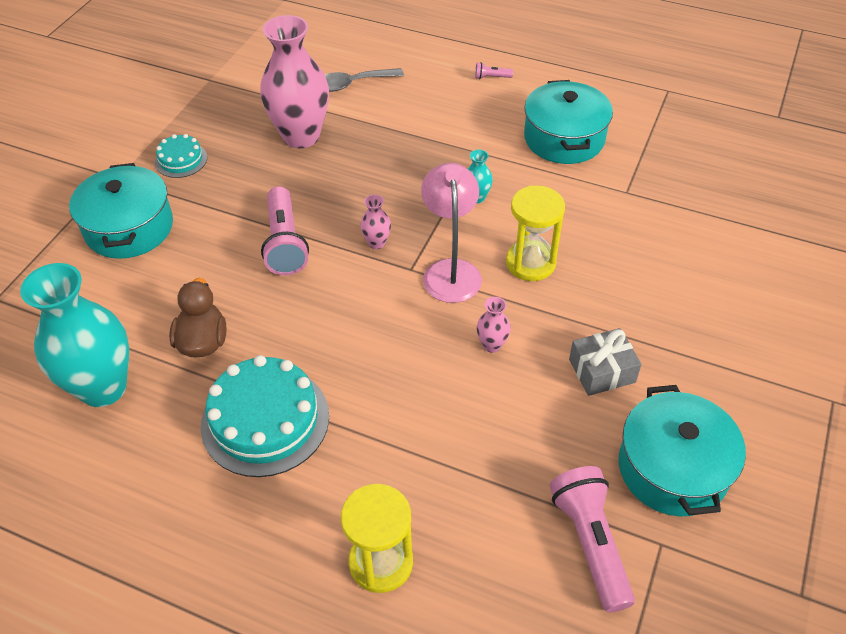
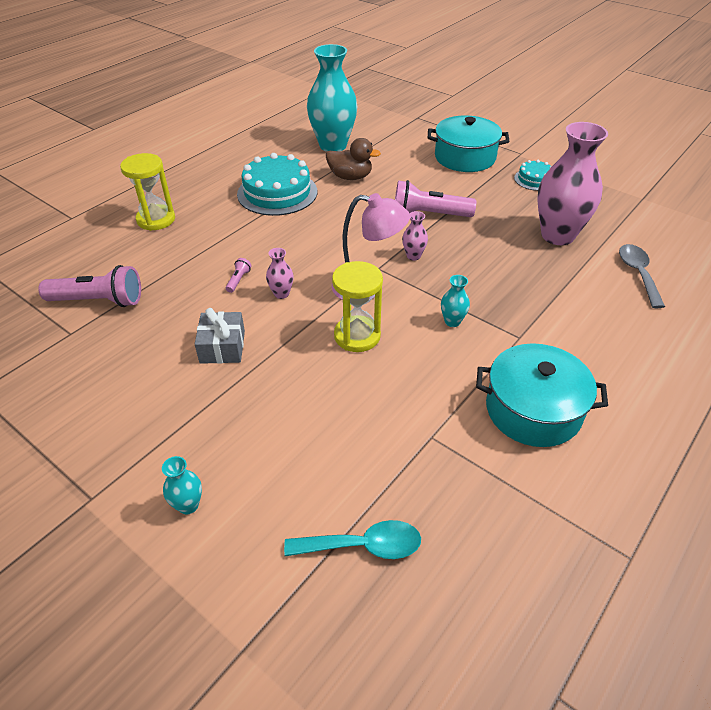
camera: 105 degrees right, 5 degrees down
(491, 77) = (654, 377): pink flashlight -> pink flashlight (238, 280)
(672, 468) = (115, 359): turquoise pot -> none
(748, 212) = (363, 546): none -> turquoise spoon
(789, 326) = (188, 505): none -> turquoise vase

